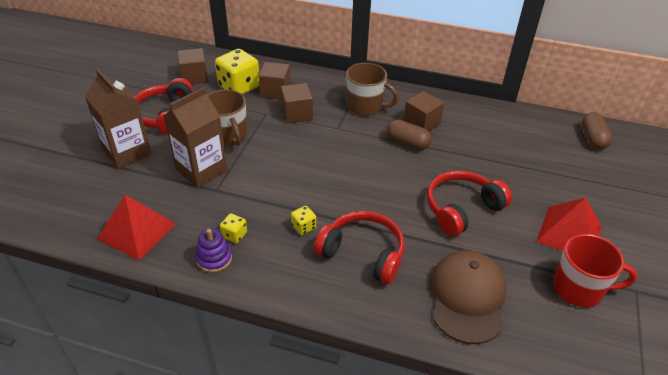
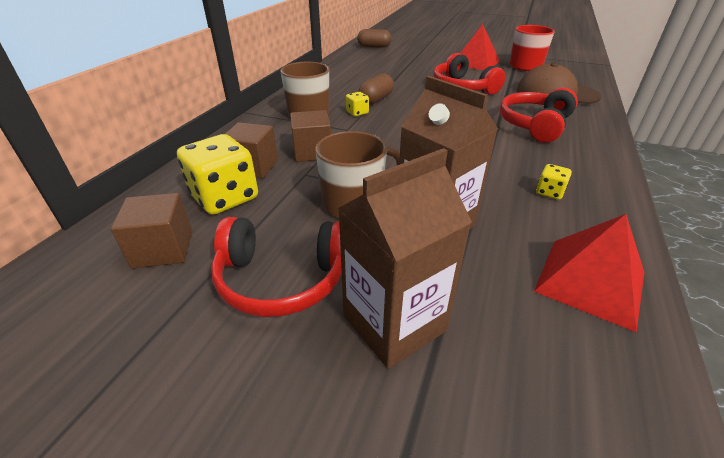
camera: 85 degrees left, 5 degrees down
(214, 259) = (596, 205): purple stacking toy -> none
(303, 227) = (515, 151): yellow dice -> yellow dice (357, 113)
(421, 123) = (346, 92): brown cube -> none

